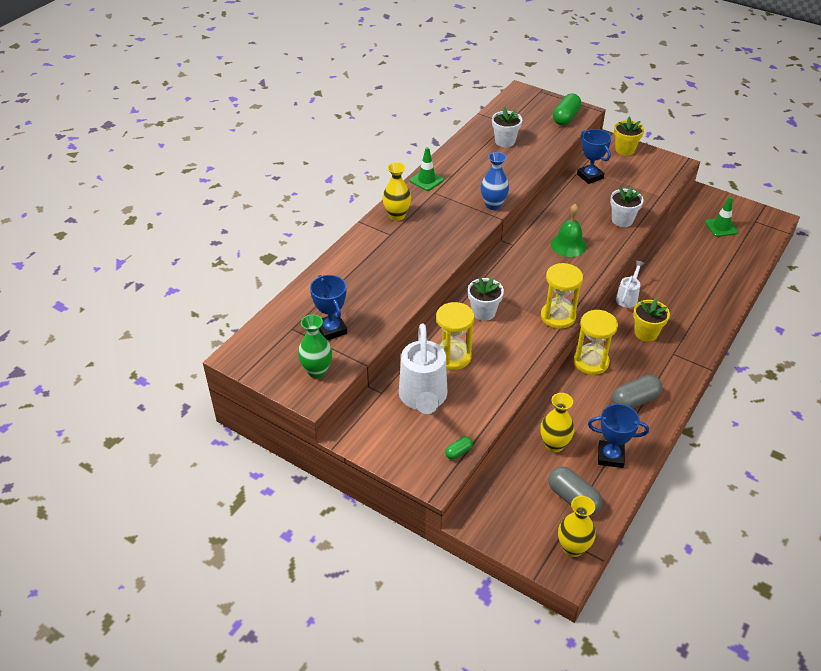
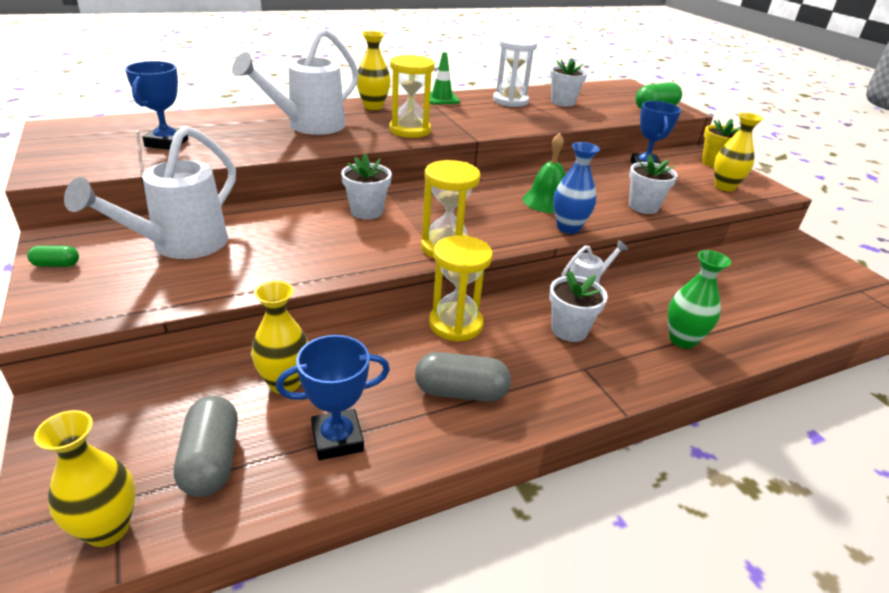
camera: 30 degrees right, 10 degrees down
(317, 371) = (91, 160): green vase -> green vase (682, 340)
(388, 263) = (308, 126): none -> white watering can
(453, 357) = (273, 229): yellow hourglass -> yellow hourglass (410, 130)
(458, 452) = (123, 308): green capsule -> green capsule (56, 264)
(472, 158) = (510, 101): none -> white hourglass
(493, 205) = (483, 130): blue vase -> blue vase (568, 228)
(610, 456) = (337, 439): blue trophy -> blue trophy turned 60 degrees counterclockwise
(646, 333) = (569, 330): yellow flower pot -> white flower pot
(648, 174) = (724, 187): none -> yellow vase
(721, 227) = (798, 277): green traffic cone -> none

